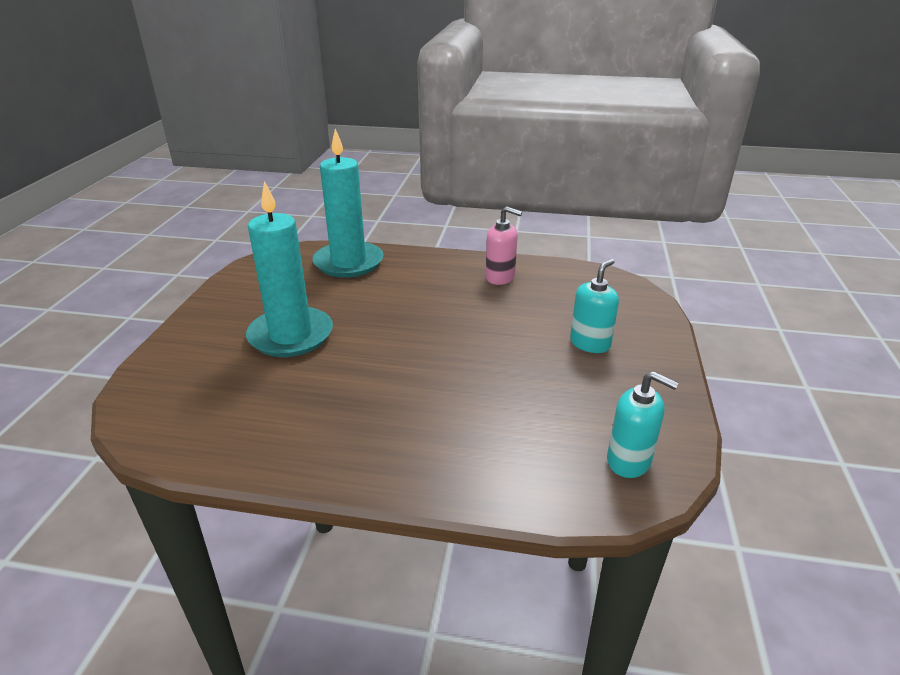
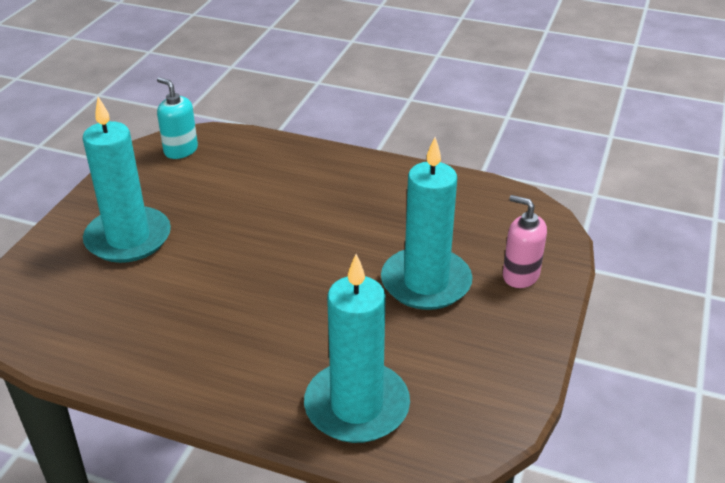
camera: 170 degrees left, 5 degrees up
(500, 277) = (157, 345): pink soap dispenser -> pink soap dispenser (520, 275)
(590, 343) = (128, 238): turquoise soap dispenser -> turquoise candle

